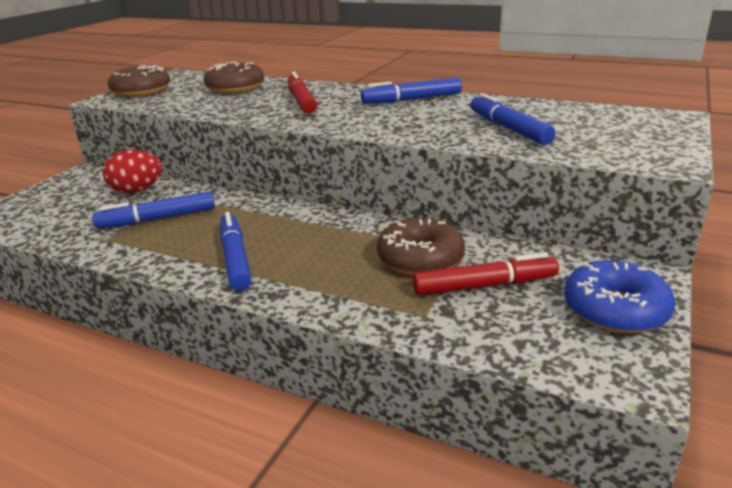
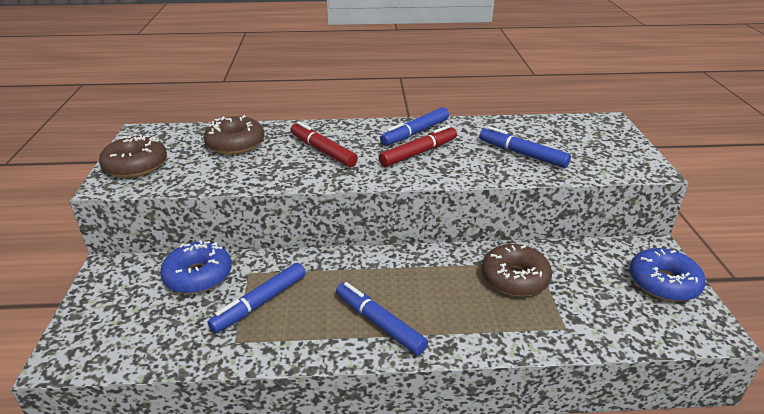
camera: 30 degrees left, 5 degrees up
(137, 190) = (198, 276): red egg -> blue donut
(484, 285) = (577, 289): red marker -> red marker (418, 153)

